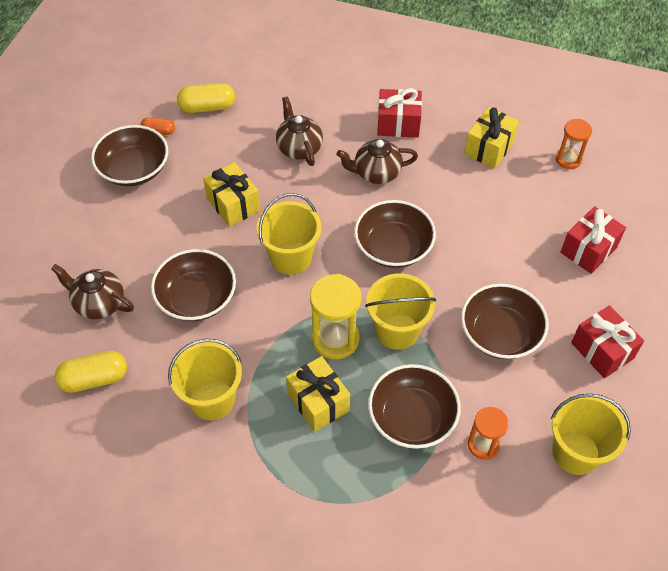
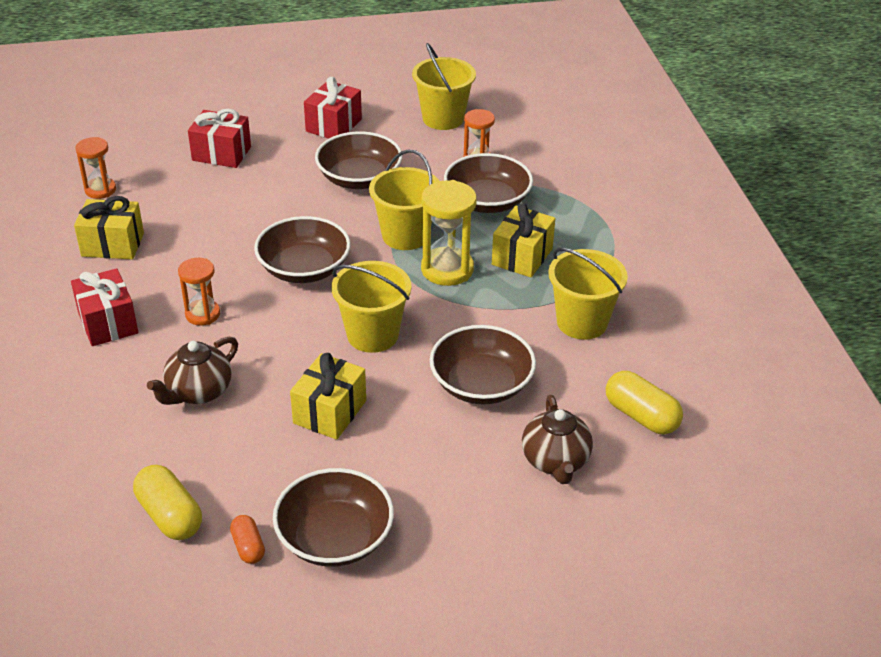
camera: 120 degrees left, 15 degrees down
(376, 173) = (202, 314): brown teapot -> orange hourglass

